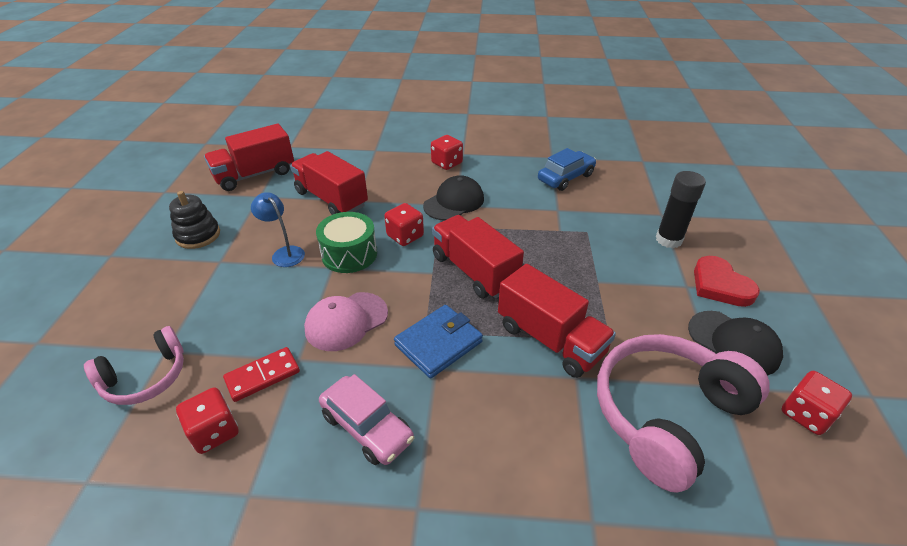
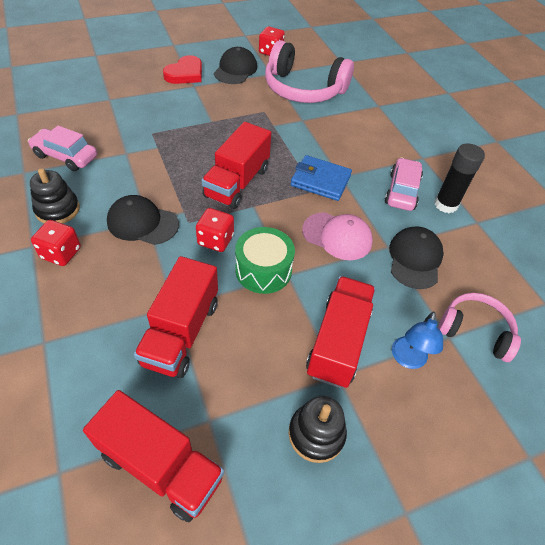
camera: 120 degrees left, 10 degrees up
(214, 432) = (466, 260): red dice -> none
(262, 376) = (415, 259): red domino -> black cap
(284, 253) = (292, 323): blue lamp -> blue lamp (407, 359)
(495, 167) = (57, 210): none -> black stacking toy
(550, 339) = (281, 133): red truck -> red truck (338, 342)
(565, 177) = (65, 156): blue car -> pink car
(668, 240) = (143, 94): black glue stick -> black glue stick (446, 204)

